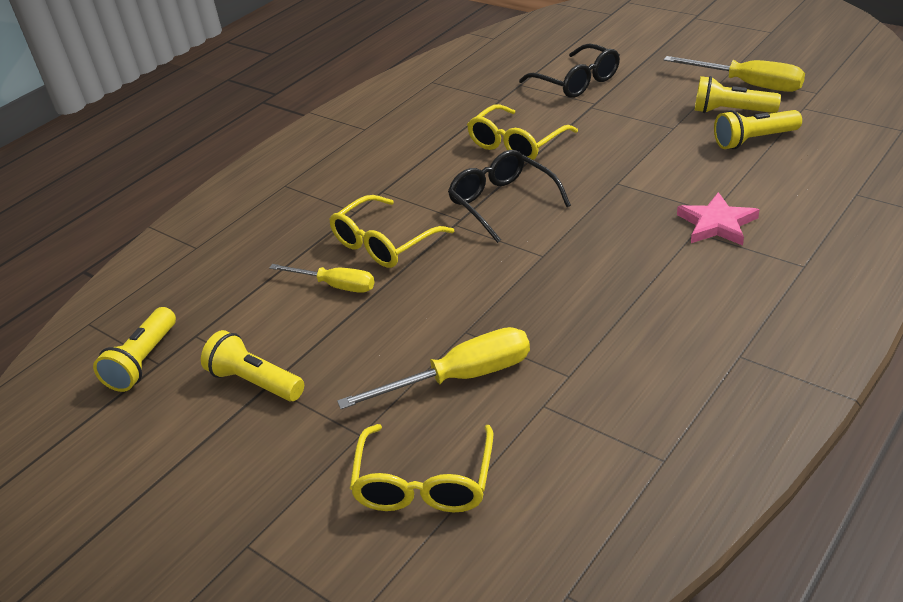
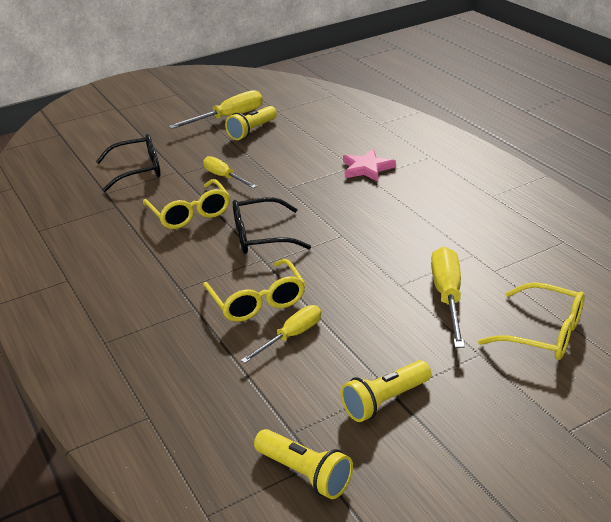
camera: 70 degrees left, 5 degrees down
(606, 135) = (224, 177): none -> yellow screwdriver
(754, 140) = (293, 134): yellow flashlight -> none

